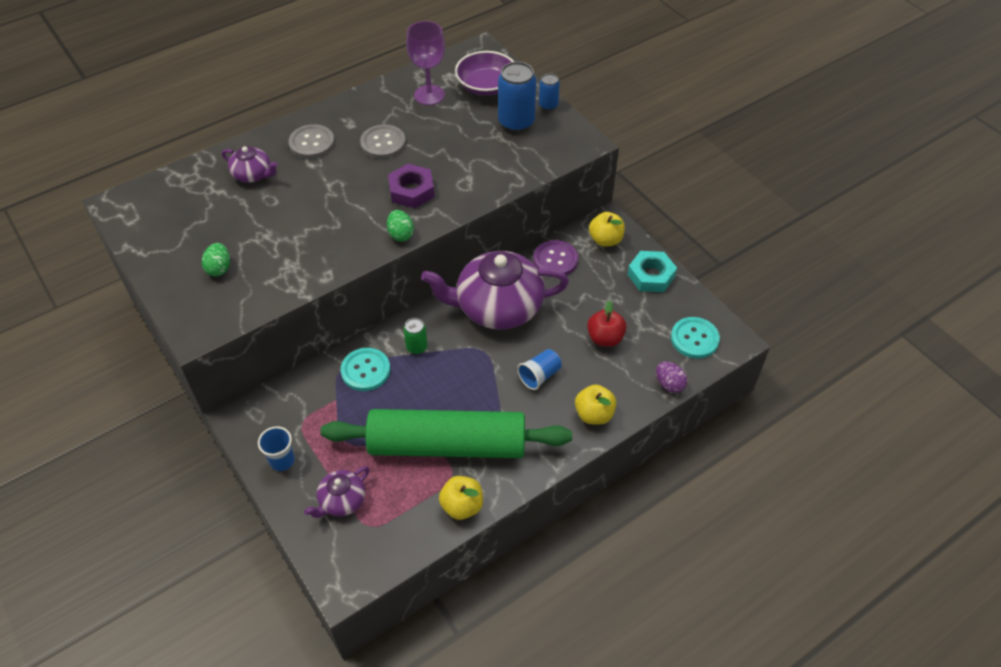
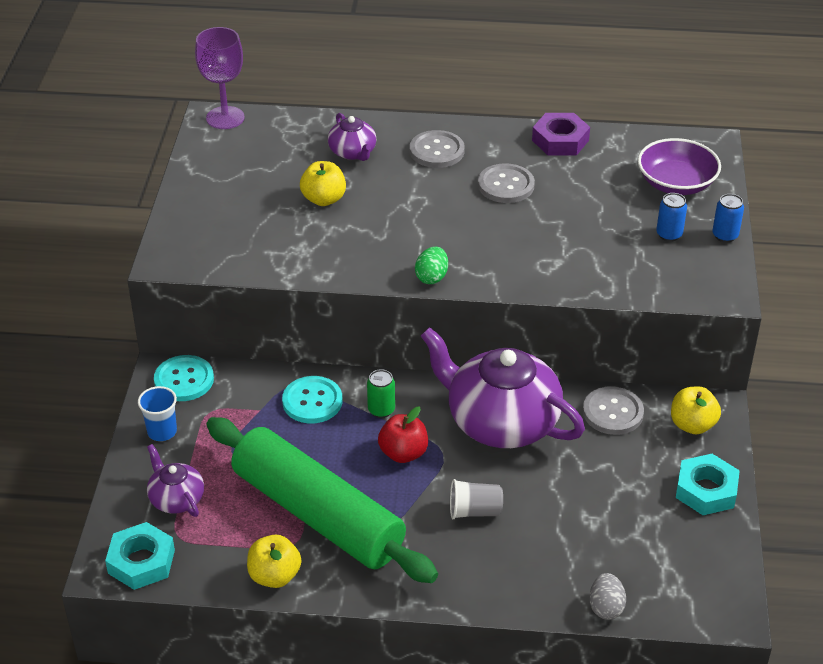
camera: 40 degrees right, 10 degrees down
(219, 268) = (240, 217): green egg -> none
(342, 501) = (176, 498): purple teapot -> purple teapot turned 60 degrees clockwise
(363, 562) = (141, 561): none -> turquoise nut
(411, 191) = (486, 243): purple nut -> purple nut (560, 140)
(429, 95) = (603, 163): purple goblet -> purple goblet (225, 118)
(516, 122) = (669, 234): blue can -> blue can, size x0.54
(539, 376) = (474, 511): blue cup -> grey cup
(555, 260) = (613, 412): purple button -> grey button
(594, 414) = (491, 582): yellow apple -> yellow apple (324, 199)
(605, 338) = (584, 519): red apple -> red apple (403, 453)
(669, 384) = (606, 607): purple egg -> grey egg
(694, 339) = (686, 582): turquoise button -> turquoise button (184, 380)

